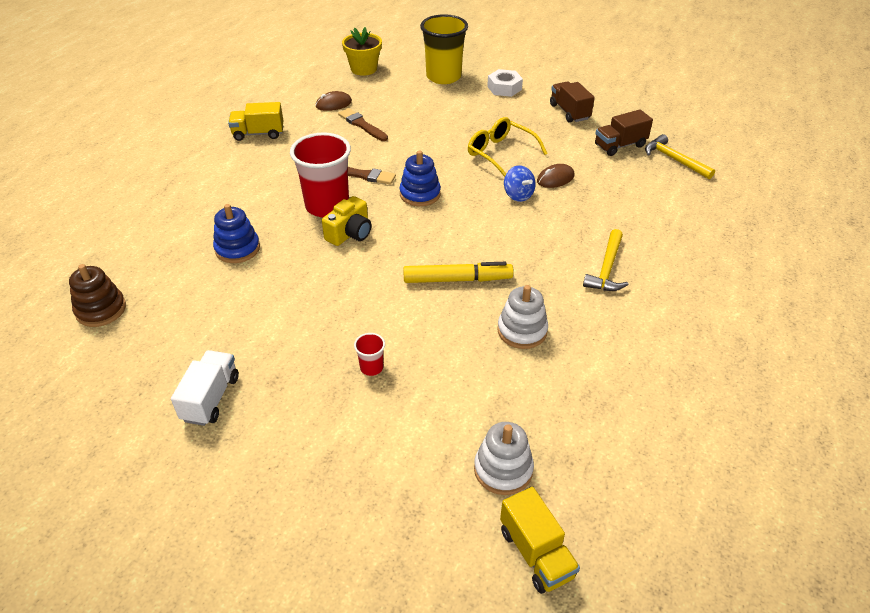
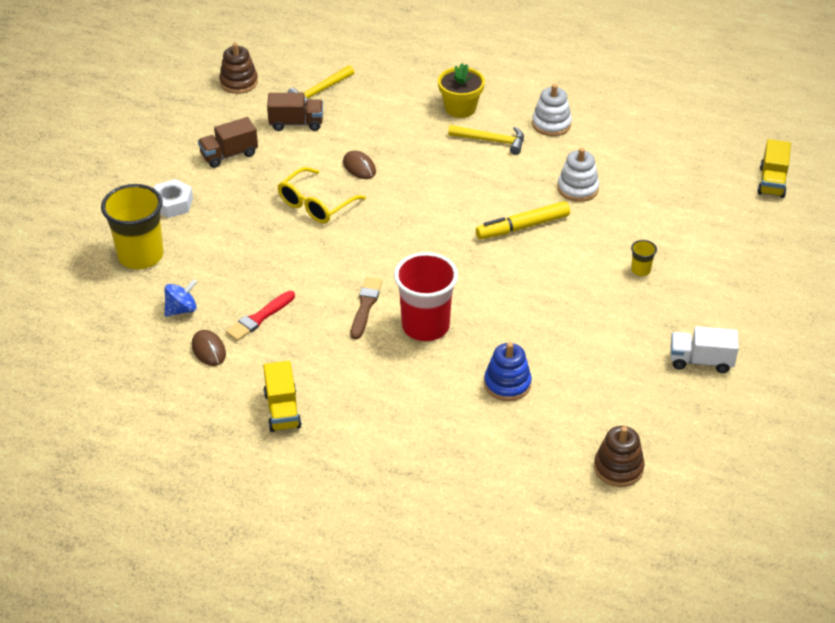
camera: 95 degrees left, 0 degrees up
(350, 233) = (469, 303): yellow camera -> none
(362, 125) = (259, 318): brown brush -> red brush
(364, 69) = (114, 332): yellow flower pot -> yellow flower pot (460, 108)
(371, 367) = (640, 270): red cup -> yellow cup
(420, 194) = (396, 259): blue stacking toy -> none
(457, 279) = (523, 227): yellow marker -> yellow marker turned 105 degrees counterclockwise
(503, 469) = (715, 197): white stacking toy -> white stacking toy (551, 124)
(518, 195) = (390, 191): blue spinning top -> blue spinning top (181, 309)
(536, 553) = (772, 182): yellow truck -> yellow truck turned 135 degrees clockwise
(620, 145) = (296, 123): brown truck -> brown truck turned 60 degrees counterclockwise
(678, 117) = (239, 82): none -> brown stacking toy

